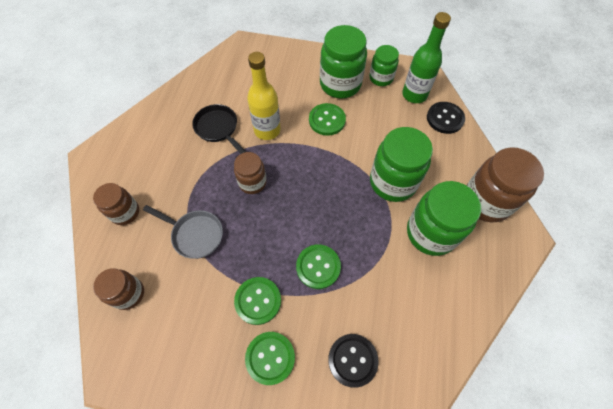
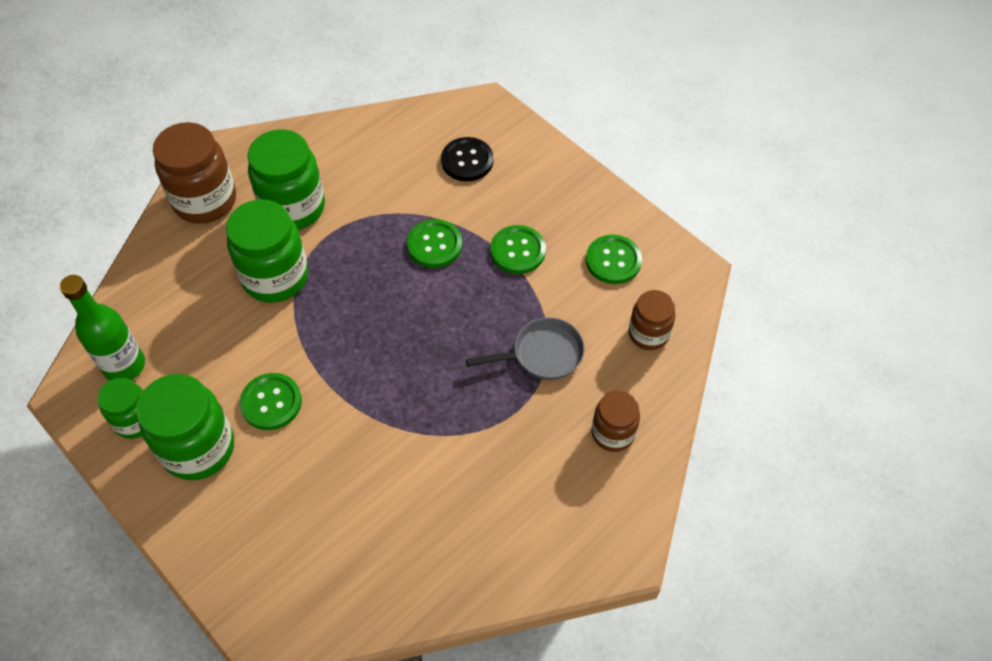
camera: 145 degrees left, 5 degrees down
(195, 235) = (542, 354): grey pan -> grey pan turned 105 degrees clockwise
(218, 128) = (423, 485): black pan -> none
(252, 182) = (434, 376): brown jar -> none
(267, 130) = (360, 438): yellow bottle -> none
(270, 358) = (538, 202): green button -> green button (613, 261)
(445, 118) = (130, 310): black button -> none

